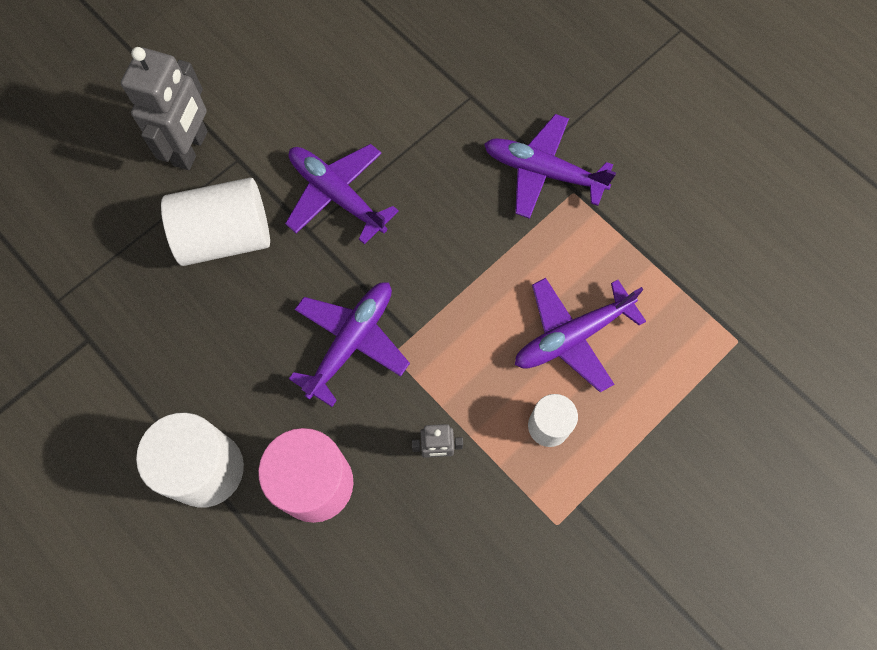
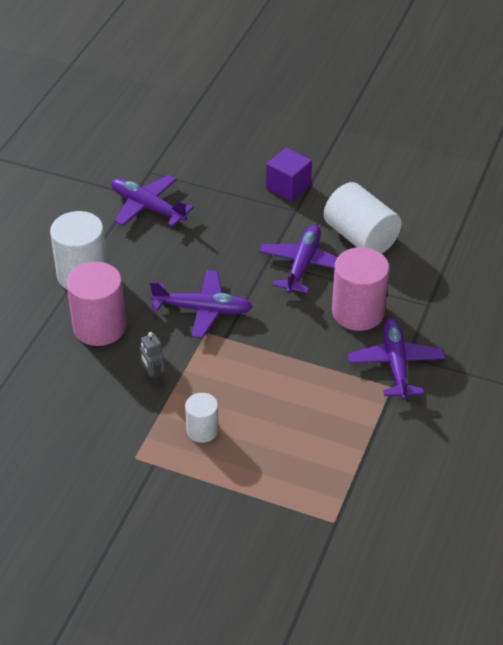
camera: 65 degrees right, 25 degrees down
(191, 148) = (288, 187): grey robot -> purple cube
(225, 236) = (238, 225): white cylinder -> white cylinder (361, 237)
(445, 172) = (358, 312): none -> pink cylinder
(572, 336) = (277, 422): purple plane -> purple plane (148, 207)

